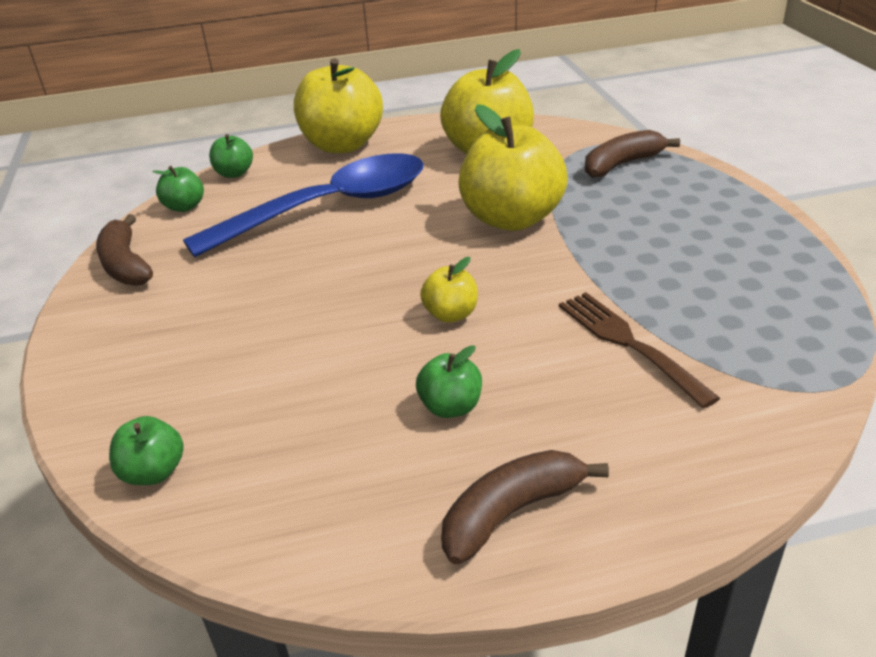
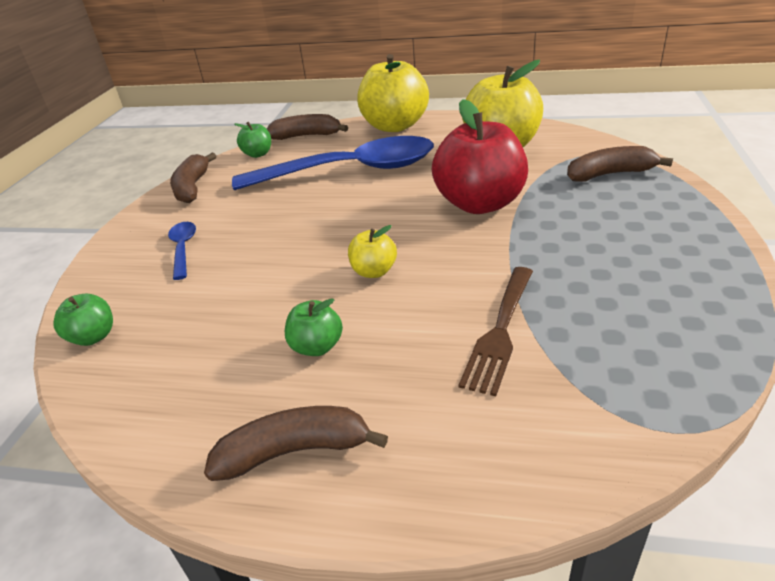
camera: 25 degrees right, 0 degrees up
(184, 342) = (183, 249): none -> blue spoon
(234, 173) = (306, 136): green apple -> brown banana
(511, 219) = (480, 204): yellow apple -> red apple
(628, 343) = (500, 331): brown fork -> brown fork turned 150 degrees counterclockwise

